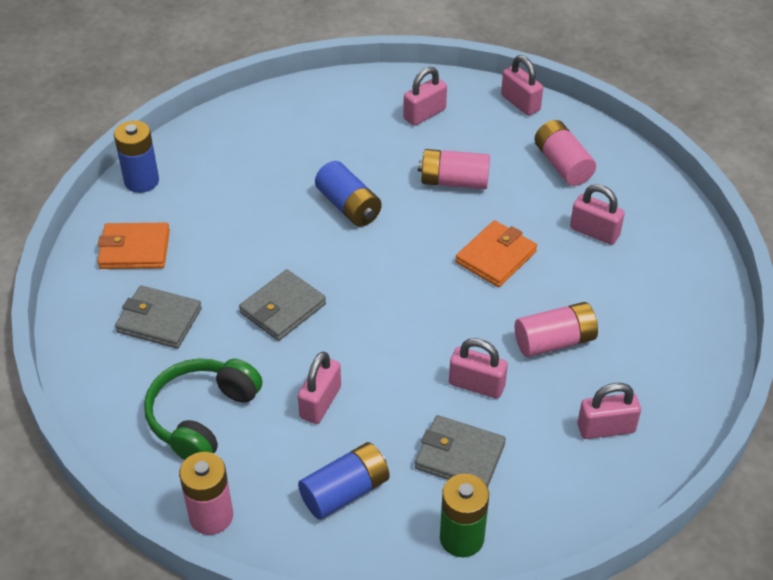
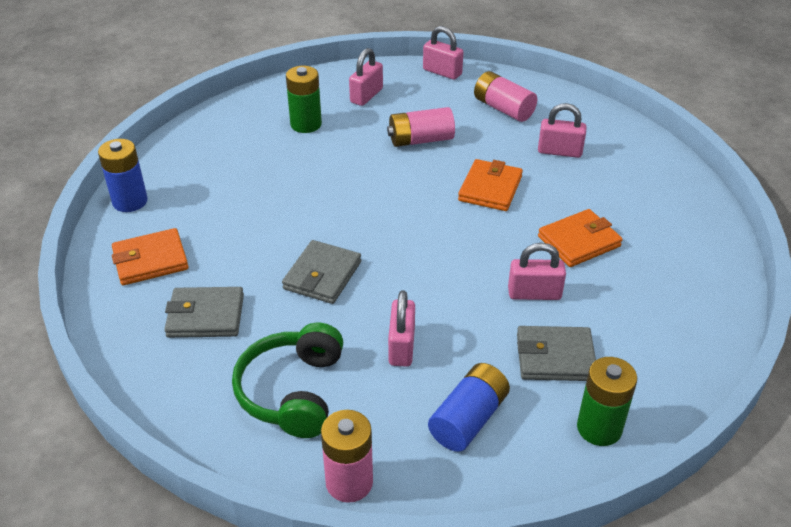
camera: 20 degrees left, 5 degrees down
(346, 134) = (306, 124): none -> green battery
(348, 206) = (338, 179): blue battery -> none
(554, 341) = (579, 241): pink battery -> orange wallet
(606, 428) = (664, 299): pink padlock -> none

